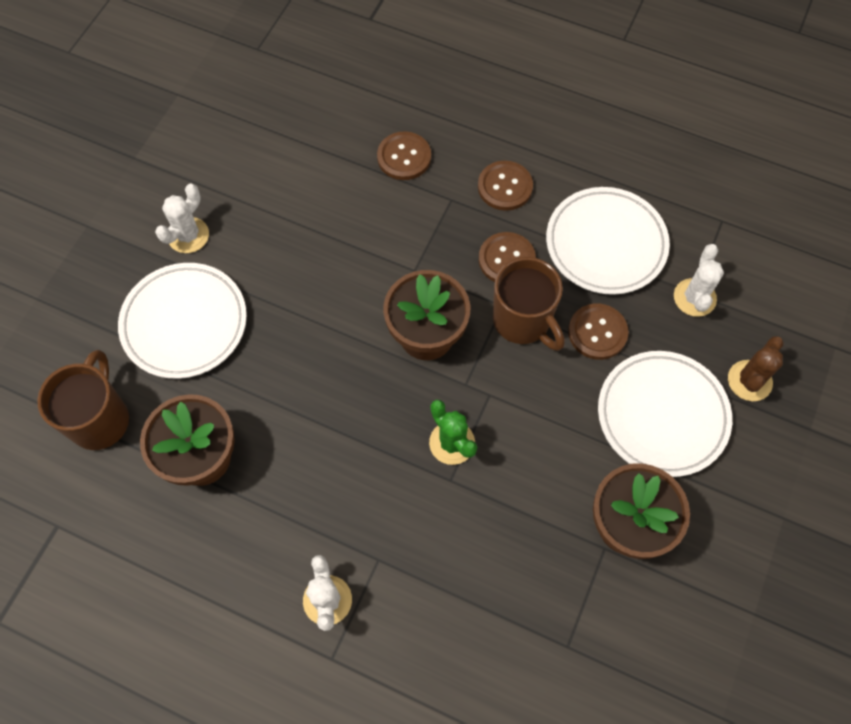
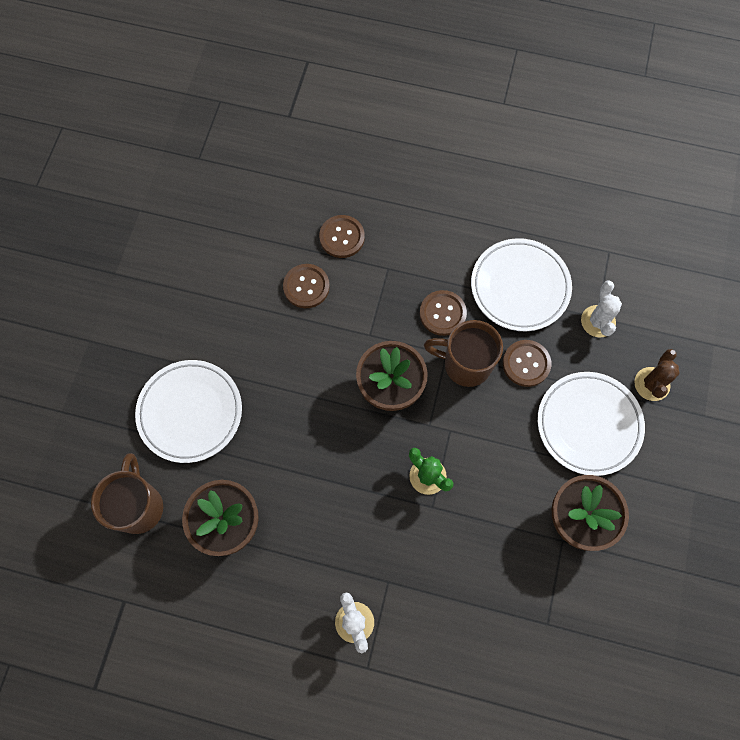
camera: 10 degrees left, 5 degrees up
(188, 235) = (176, 335): white cactus -> none
(505, 187) = (429, 250): brown button -> brown button (306, 287)
(523, 321) = (465, 364): brown mug -> brown mug turned 150 degrees clockwise

